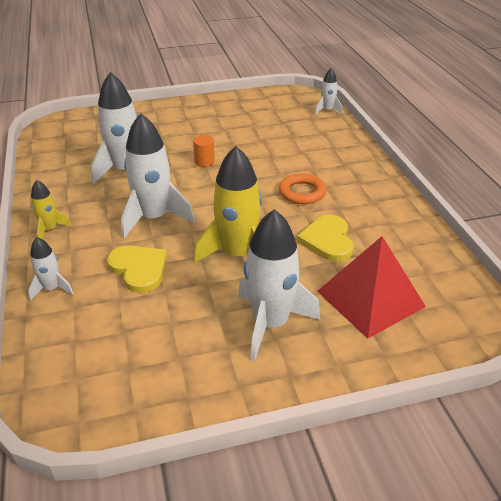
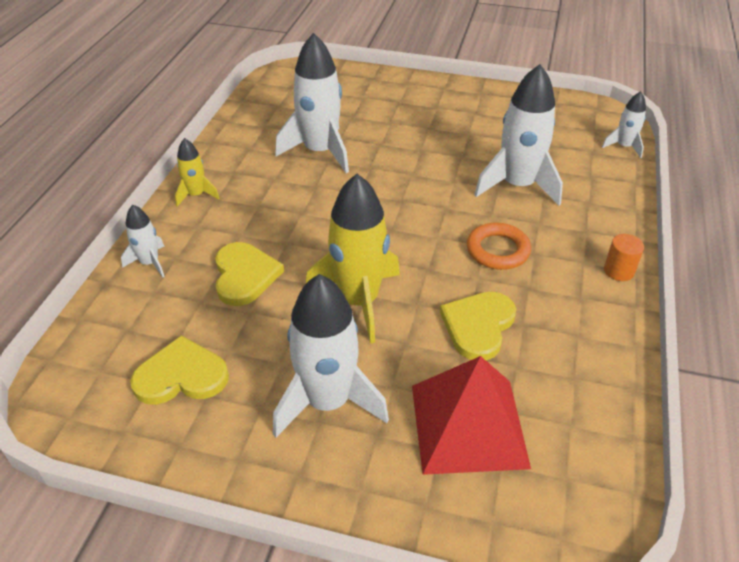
camera: 30 degrees right, 5 degrees up
(148, 353) = (181, 376): none -> yellow heart
(154, 218) = (305, 220): white rocket -> white rocket (517, 185)
(204, 161) = (413, 169): orange cylinder -> orange cylinder (619, 271)

